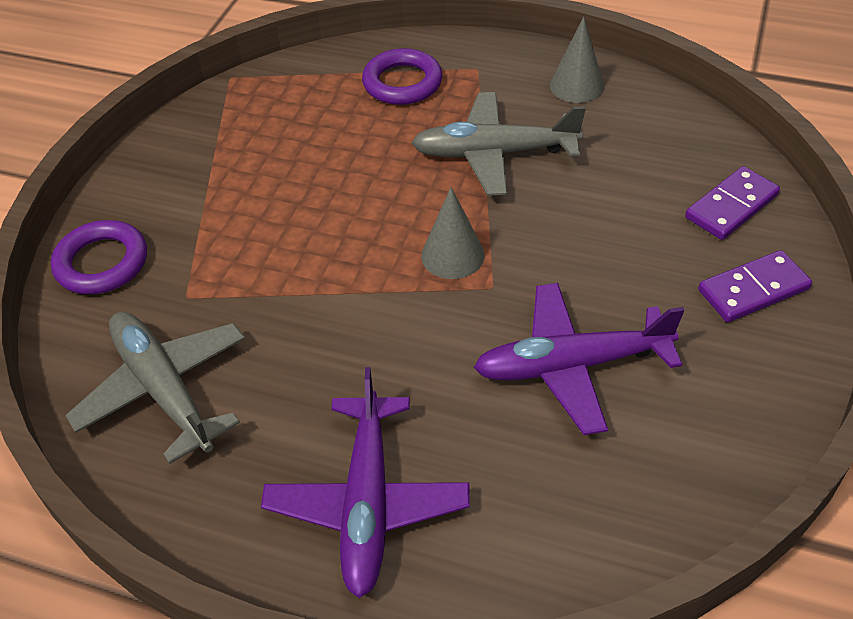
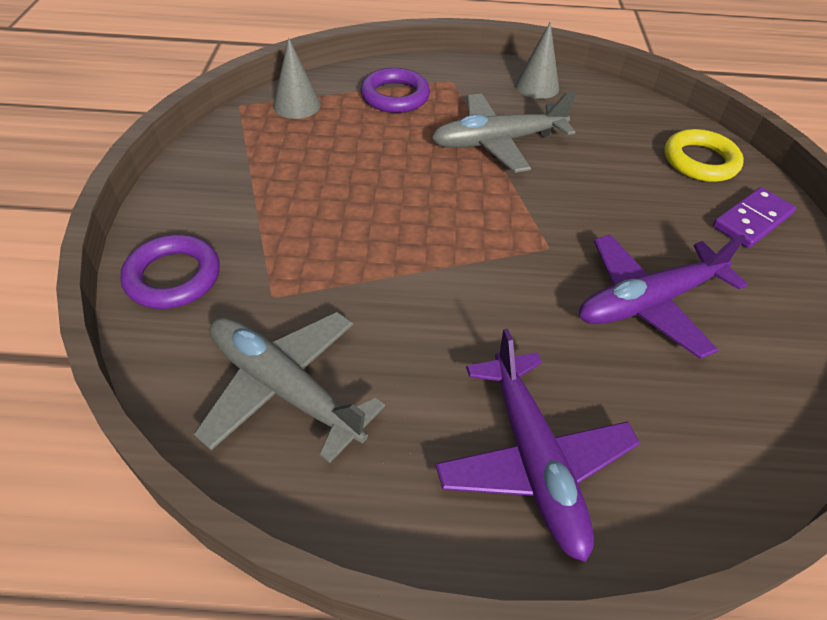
camera: 20 degrees left, 0 degrees up
(452, 255) = (503, 226): grey cone -> grey cone (296, 105)
(731, 206) = (700, 161): purple domino -> yellow ring

